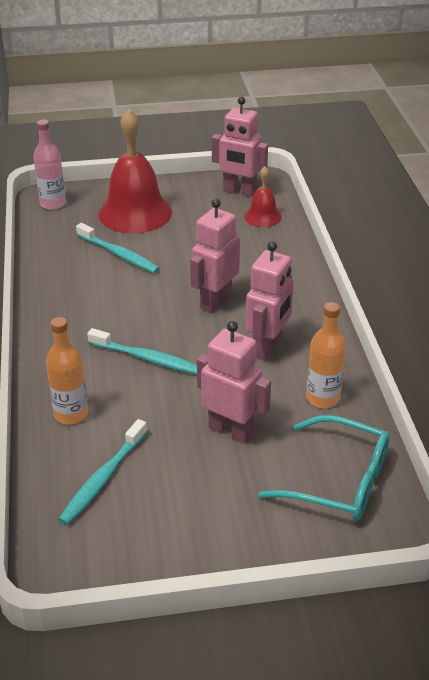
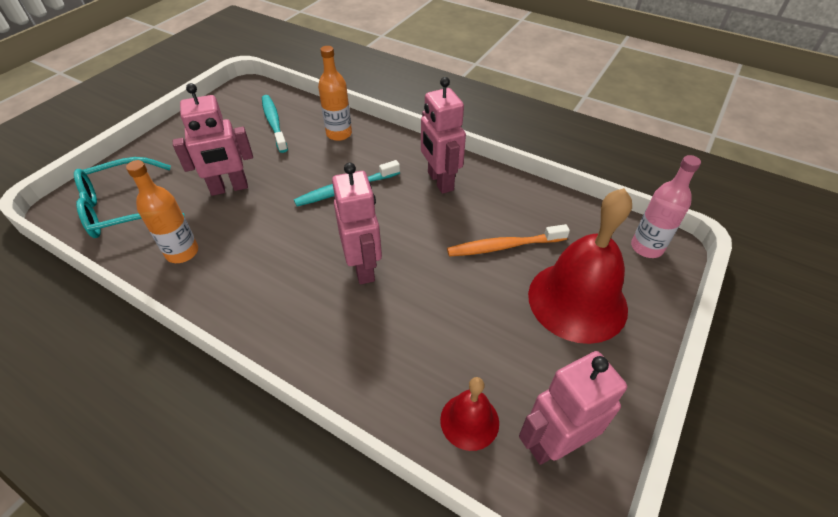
camera: 130 degrees right, 10 degrees up
(119, 254) = (504, 246): turquoise toothbrush -> orange toothbrush
(268, 347) = (269, 261): pink robot -> pink robot (440, 181)

